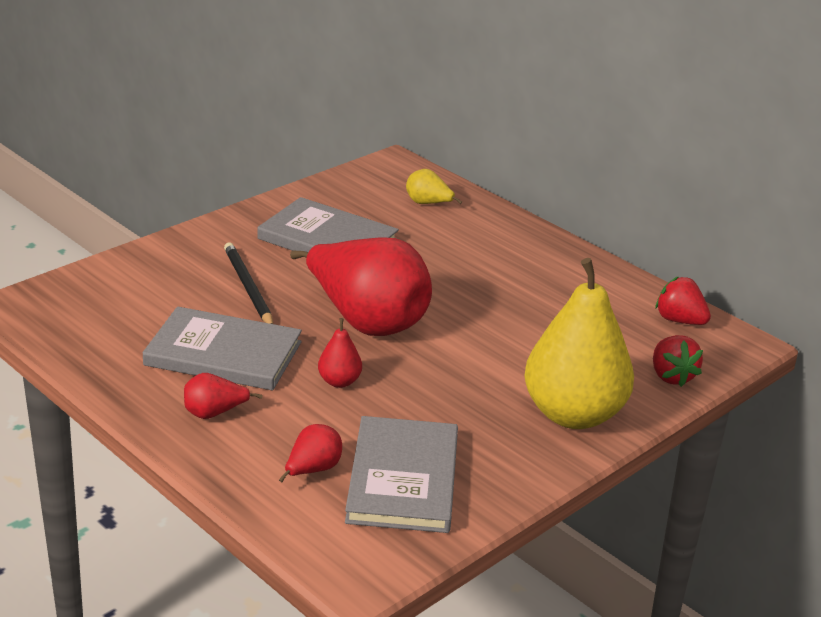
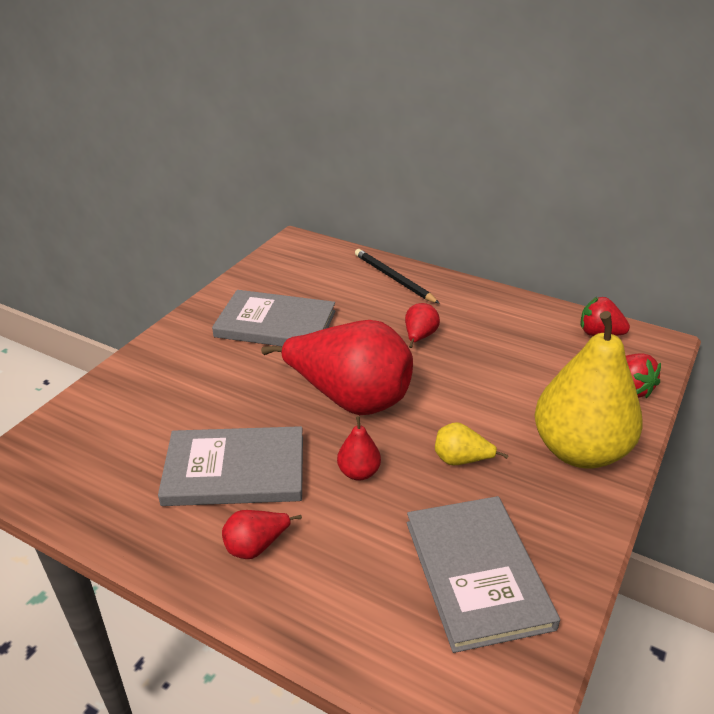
camera: 15 degrees left, 5 degrees up
(248, 287) = (227, 390): black pencil -> black pencil (393, 278)
(312, 470) = (386, 590): red pear -> red pear (419, 337)
(428, 204) = (342, 272): yellow pear -> yellow pear (461, 460)

